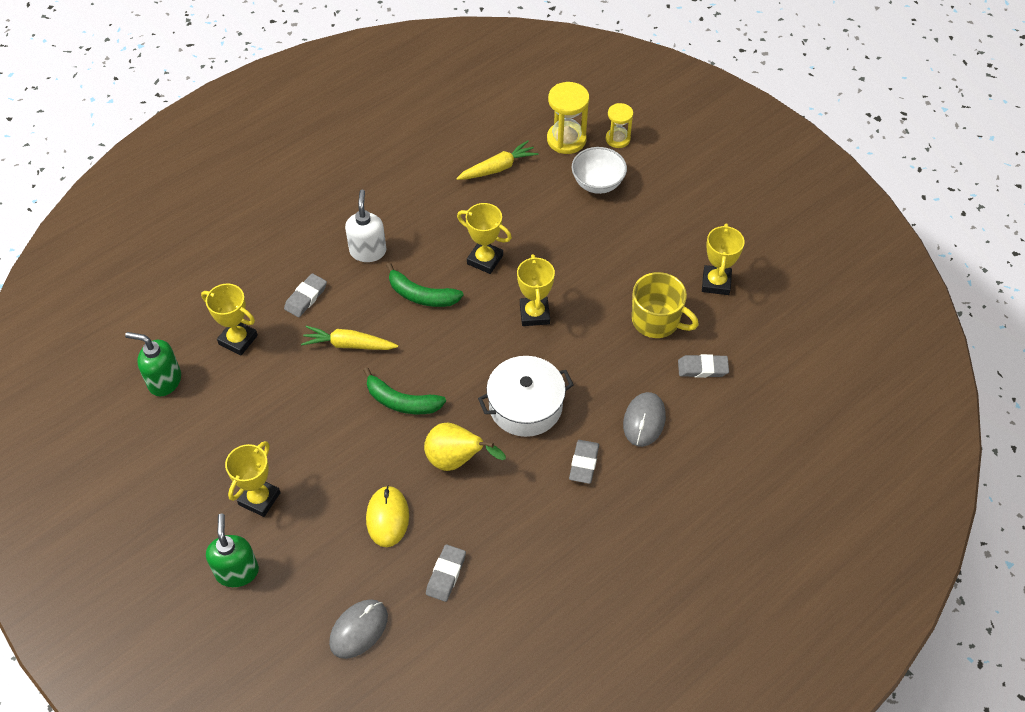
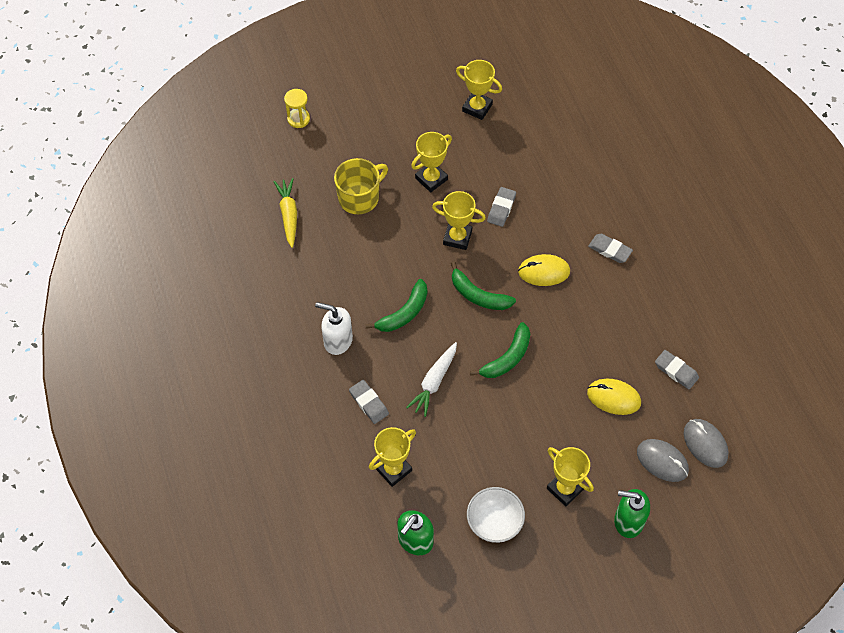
camera: 70 degrees left, 5 degrees up
(349, 345) = (434, 382): yellow carrot -> white carrot
(456, 460) = (577, 335): yellow pear -> none
(469, 353) = (478, 295): none -> green banana
(485, 260) = (386, 255): yellow trophy -> yellow trophy (431, 179)
(525, 406) = (544, 272): white pot -> yellow mouse
(566, 139) = (281, 155): yellow hourglass -> none
(597, 183) = (340, 149): white bowl -> white bowl (494, 523)
(644, 421) = (586, 199): grey mouse -> grey mouse (662, 461)
(657, 320) = (497, 158): yellow mug -> yellow mug (359, 197)
(702, 368) = (553, 145): grey eraser -> grey eraser (501, 208)

